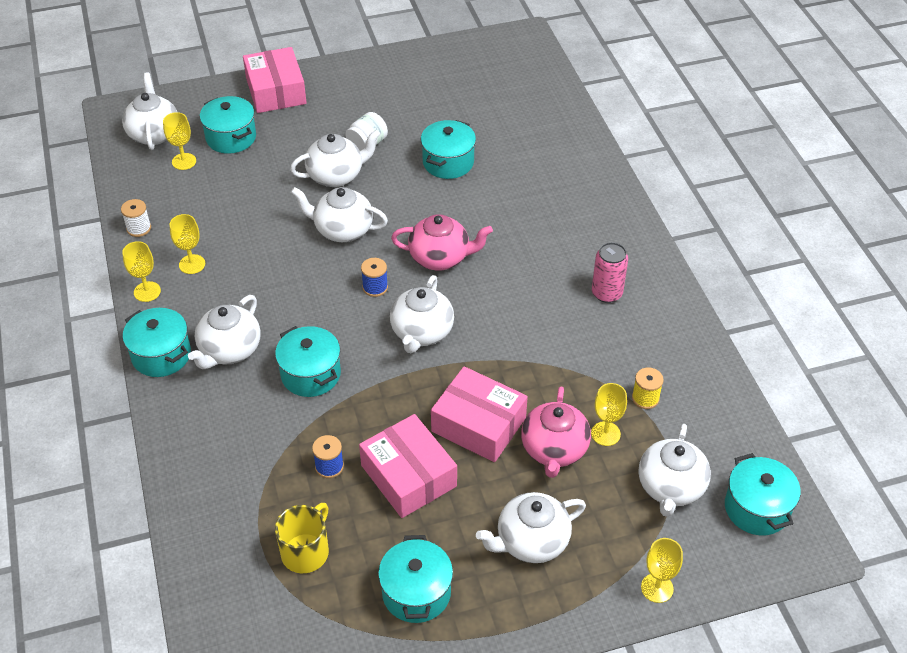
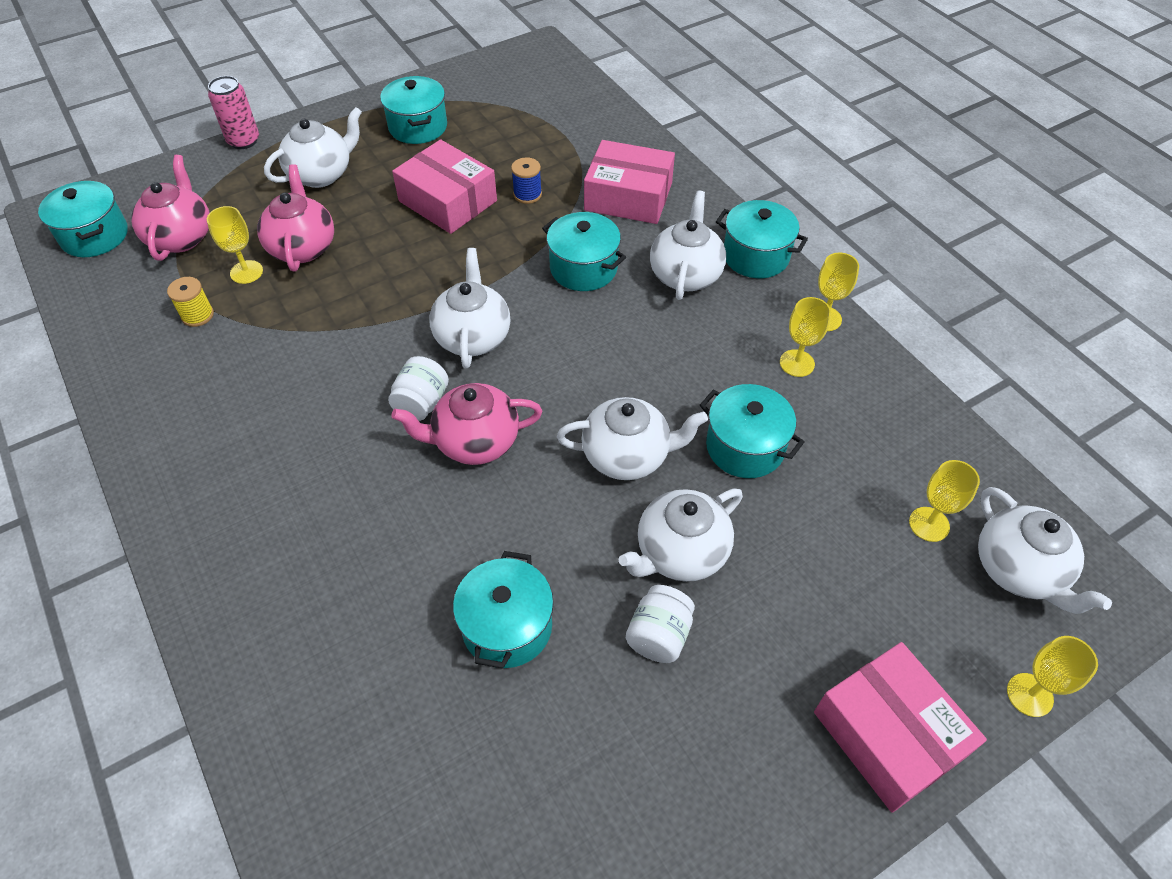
camera: 165 degrees right, 5 degrees up
(139, 228) = (902, 397): white spool -> none
(231, 137) = (891, 592): turquoise pot -> turquoise pot (745, 447)
(306, 551) = (522, 135): yellow mug -> none
(375, 287) = (549, 381): blue spool -> none
(472, 291) = (421, 403): none -> white jar
(478, 424) = (386, 255): pink box -> pink box (628, 196)
(606, 293) = (236, 437): pink can -> pink can (244, 141)
(657, 588) = (206, 163): yellow goblet -> yellow goblet (1029, 695)
(670, 488) = (181, 237): white teapot -> pink teapot

